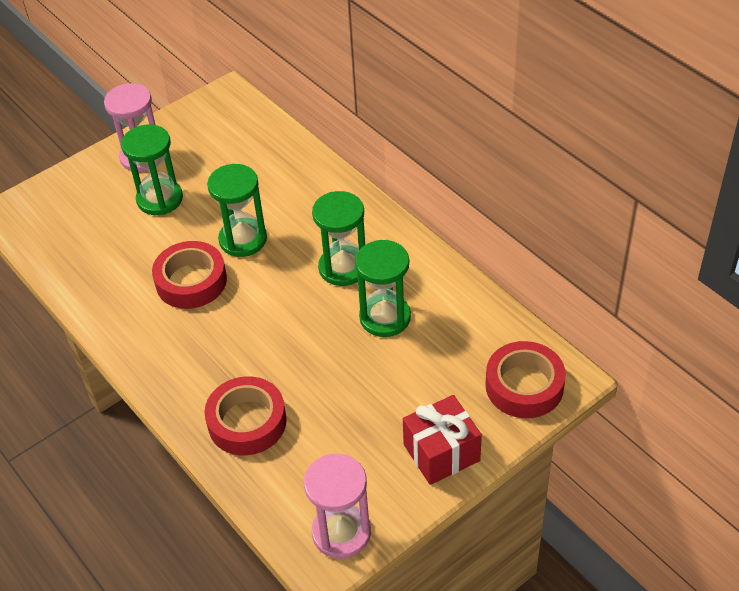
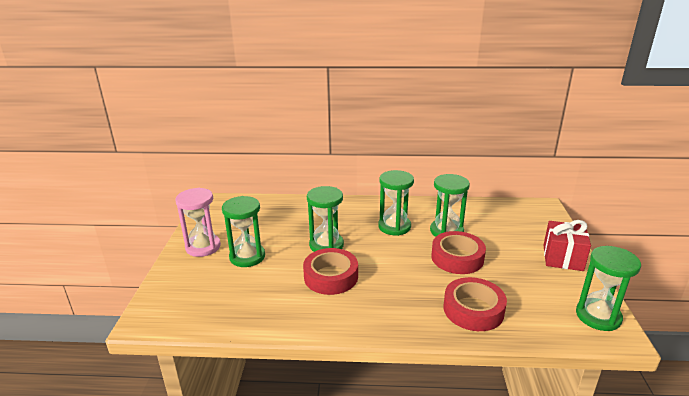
camera: 50 degrees left, 20 degrees down
(341, 532) = (598, 316): pink hourglass -> green hourglass
(524, 386) = (538, 217): red tape -> red tape (457, 258)

